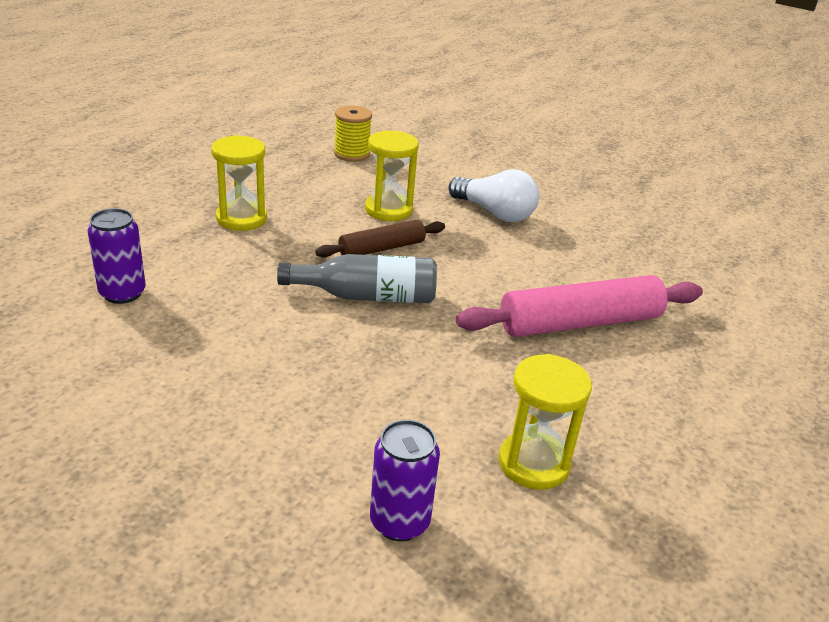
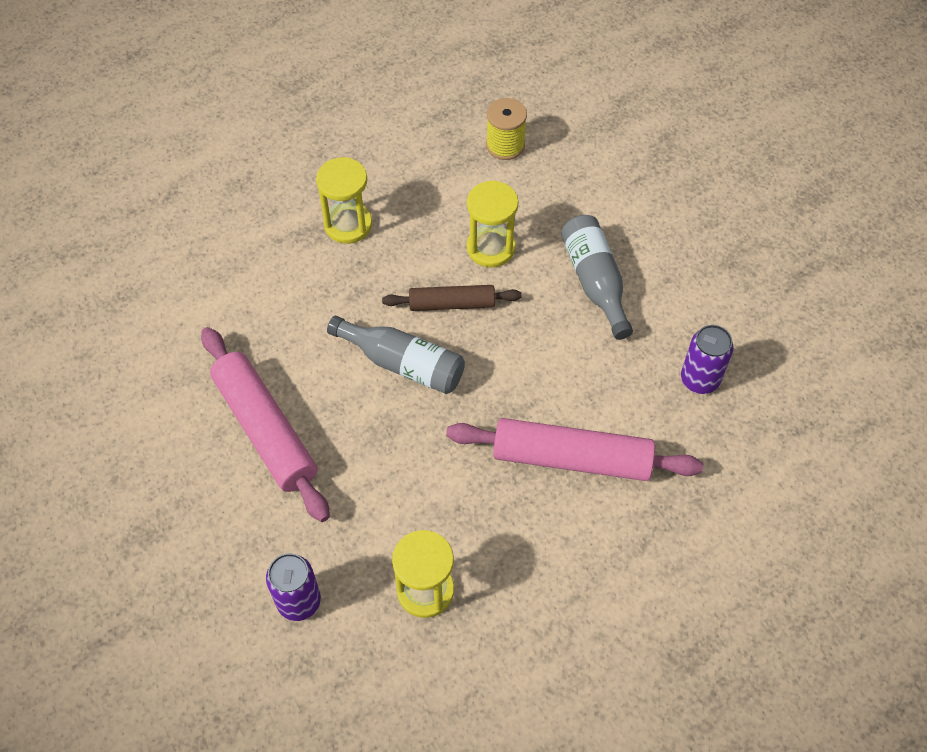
camera: 30 degrees right, 25 degrees up
(122, 293) = (211, 299): purple can -> purple can (699, 379)
(252, 379) = (265, 430): none -> pink rolling pin
(495, 213) = (595, 282): white light bulb -> grey bottle

